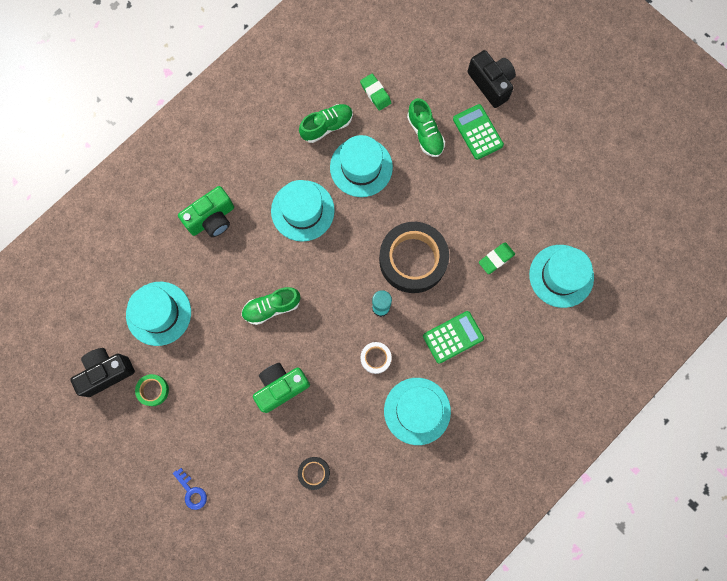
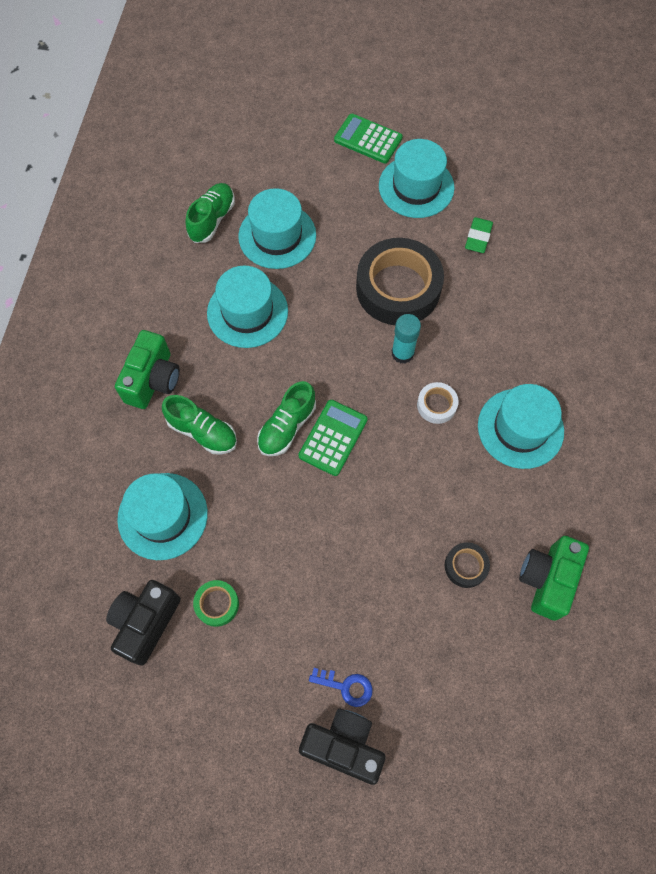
camera: 35 degrees left, 10 degrees down
(281, 387) = (360, 501): green camera -> green camera (547, 580)
(375, 93) = (239, 163): green eraser -> none
(425, 134) = (318, 169): green shoe -> green shoe (202, 432)
(453, 337) = (497, 334): green calculator -> green calculator (333, 438)
(491, 84) = (346, 92): black camera -> black camera (343, 745)
(561, 276) = (551, 215): turquoise hat -> turquoise hat (416, 187)

